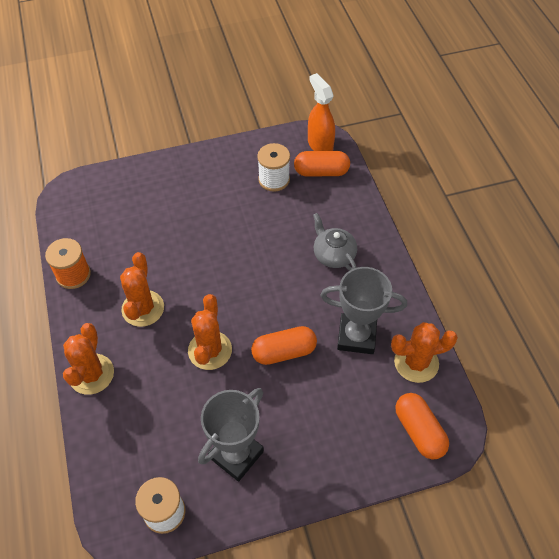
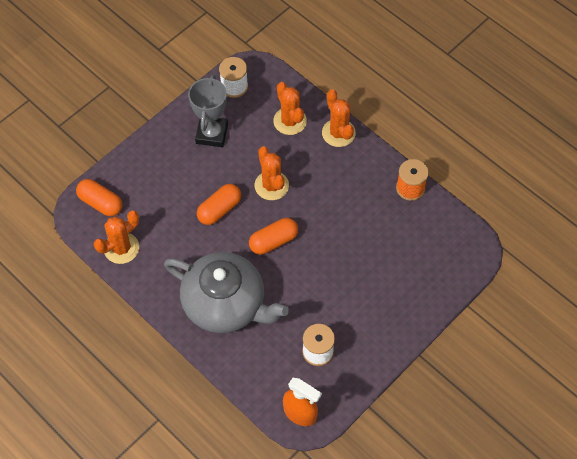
camera: 150 degrees right, 5 degrees up
(143, 308) = (340, 190): orange cactus -> orange cactus (290, 121)
(321, 172) = (281, 382): orange capsule -> orange capsule (273, 241)
(333, 254) = (225, 304): grey teapot -> grey teapot, size x2.12
(356, 336) = (173, 246): grey trophy -> none

